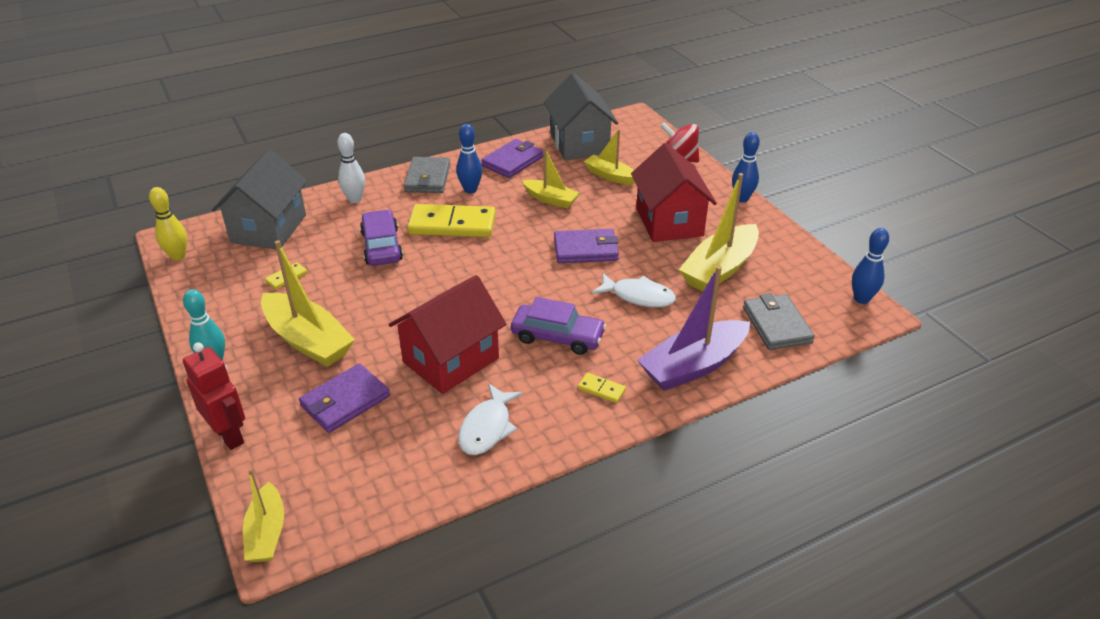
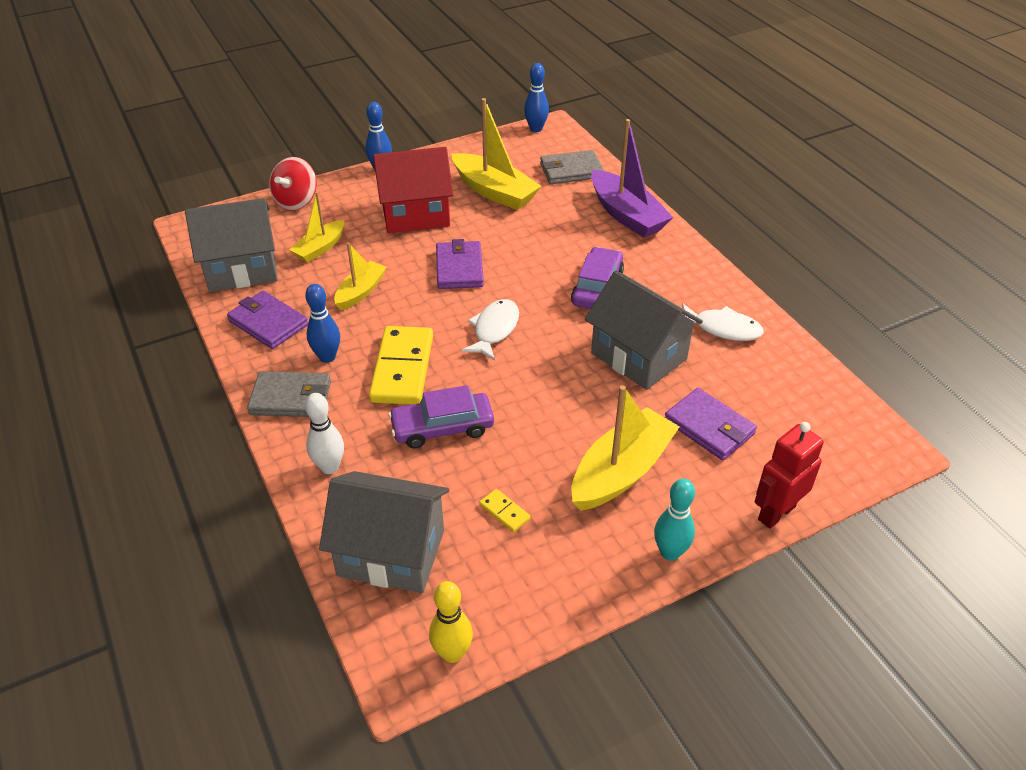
camera: 90 degrees left, 5 degrees up
(267, 533) = (881, 459): yellow boat -> none
(451, 360) = (638, 356): red house -> grey house
(601, 389) = (663, 264): yellow domino -> none
(638, 296) = (535, 238): white fish -> white fish (494, 329)

